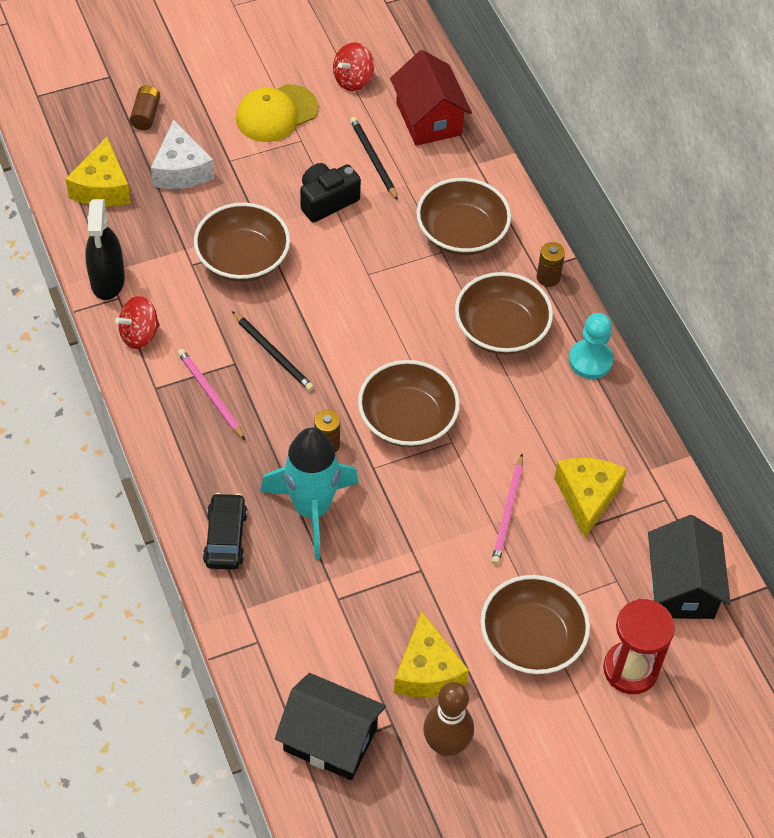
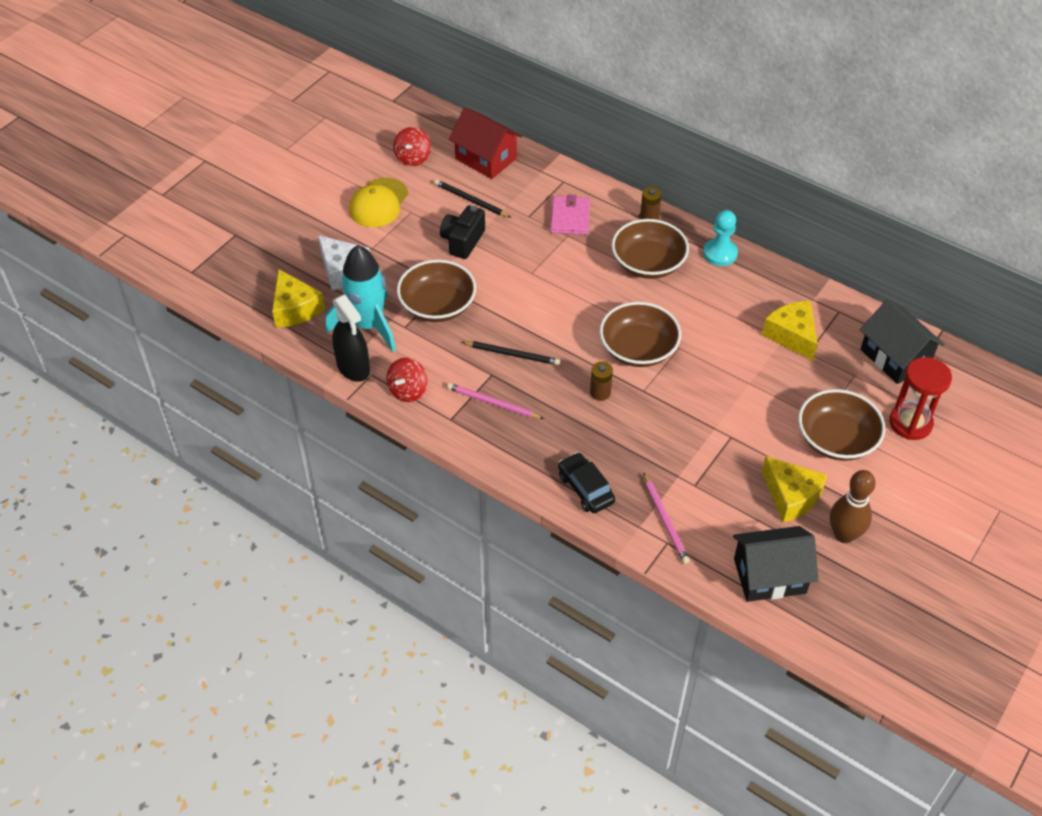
camera: 30 degrees left, 5 degrees down
(146, 115) = (285, 247): brown battery -> none
(312, 509) = (627, 438): turquoise rocket -> turquoise rocket (368, 326)
(461, 233) = (570, 218): brown bowl -> pink wallet
(508, 512) = (752, 371): pink pencil -> pink pencil (665, 520)

